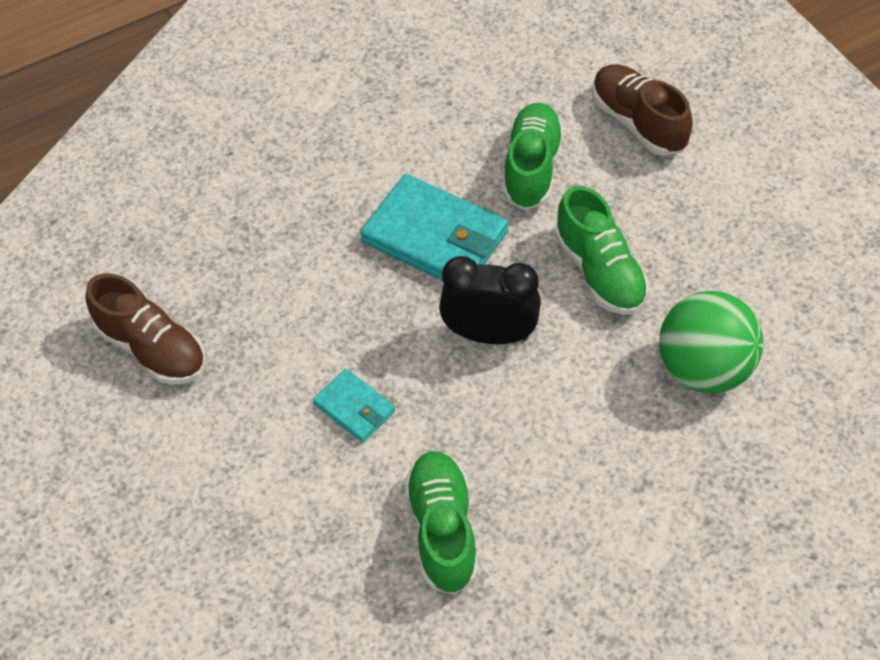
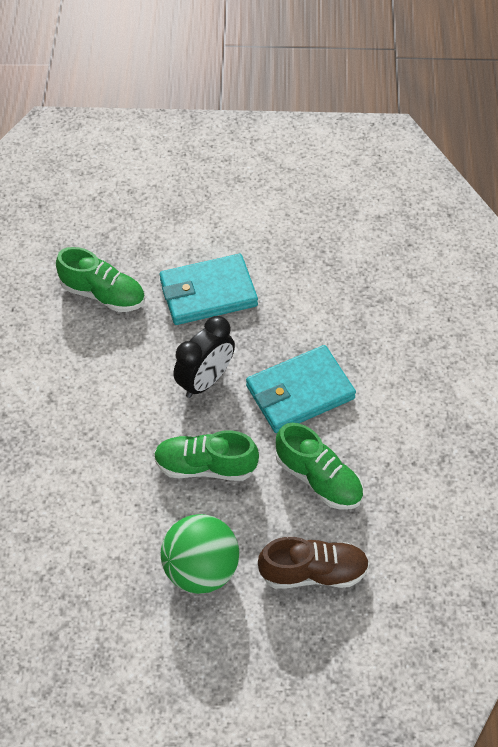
camera: 120 degrees right, 0 degrees up
(152, 348) = (319, 223): brown shoe -> none
(354, 408) = (208, 293): turquoise wallet -> turquoise wallet, size x1.92
(704, 368) = (93, 477): green ball -> green ball (201, 569)

